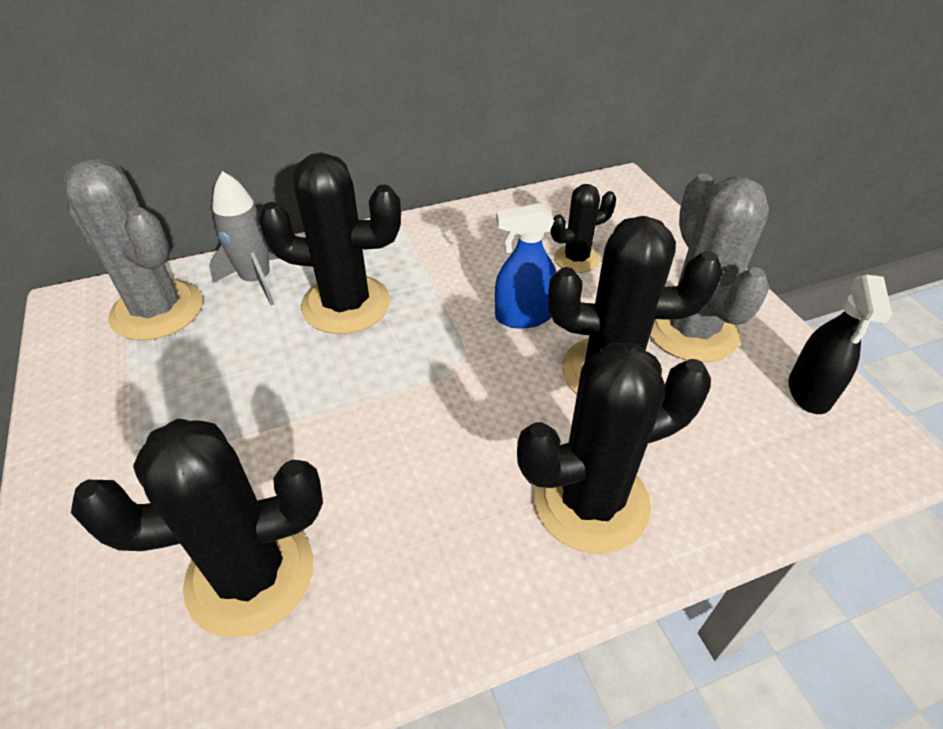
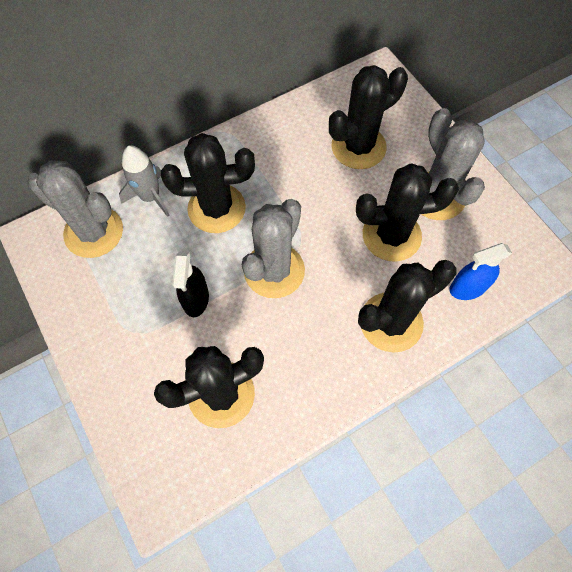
camera: 10 degrees left, 20 degrees up
(407, 395) = (274, 271): none -> grey cactus
(523, 316) = (332, 201): blue spray bottle -> blue spray bottle (467, 288)
(576, 259) = (358, 147): black cactus -> black cactus, size x1.81
(809, 391) = (506, 231): black spray bottle -> black spray bottle (196, 299)

